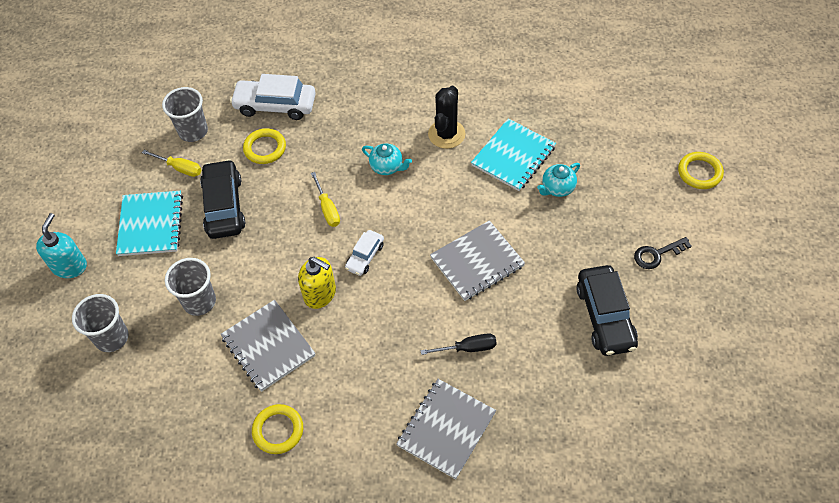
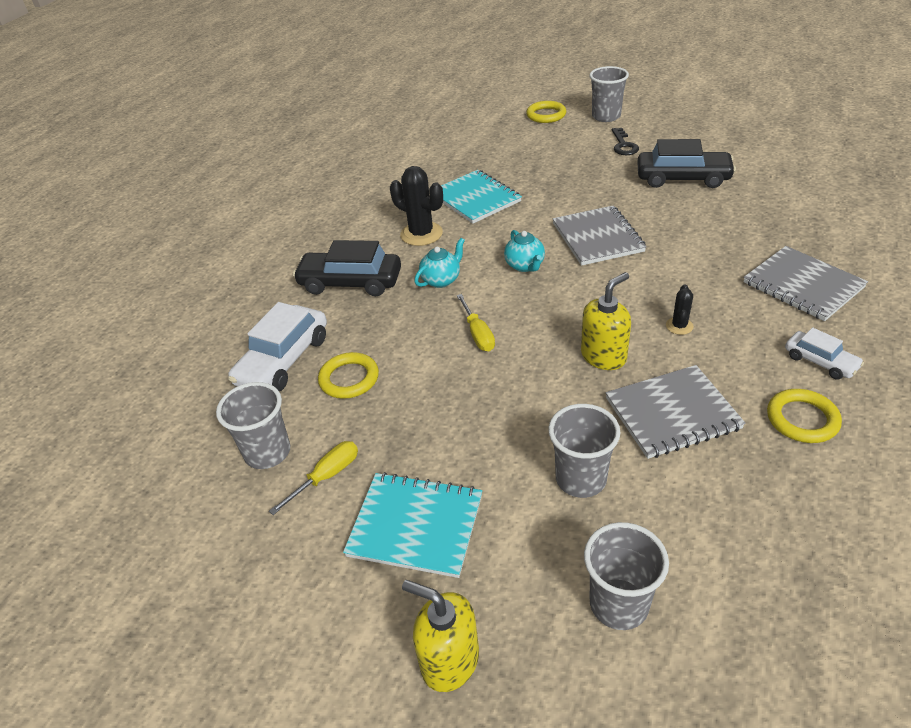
camera: 70 degrees left, 15 degrees down
(69, 266) = (449, 660): turquoise soap dispenser -> yellow soap dispenser
(224, 206) = (424, 432): black car -> black car (350, 282)
(327, 209) = (478, 334): yellow screwdriver -> yellow screwdriver turned 75 degrees clockwise
(365, 256) = (561, 313): white car -> white car (820, 361)
(367, 340) = (679, 326): none -> black cactus
(468, 348) = (703, 258): black screwdriver -> none
(557, 188) = (528, 181): turquoise teapot -> turquoise teapot (525, 266)
(718, 227) = (606, 116): none -> grey cup

